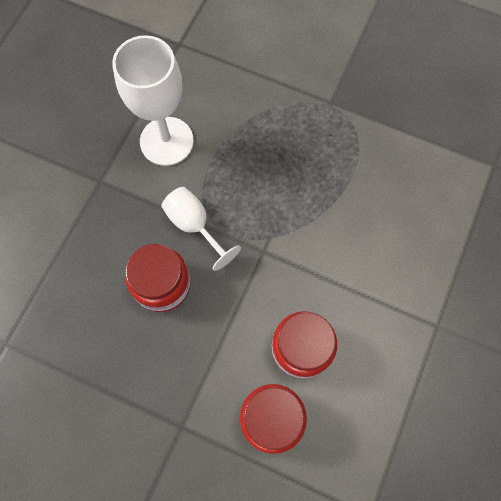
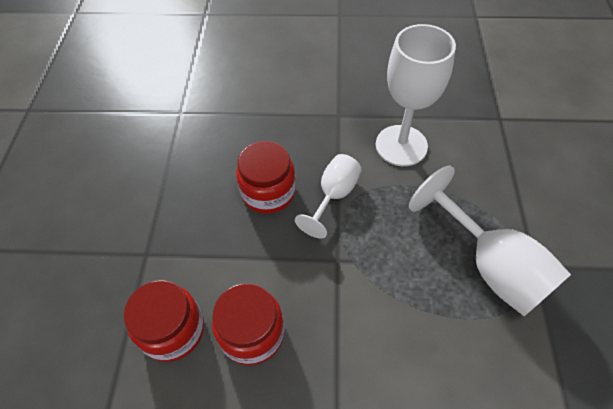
camera: 70 degrees right, 15 degrees down
(317, 134) = (490, 266): none -> white goblet

